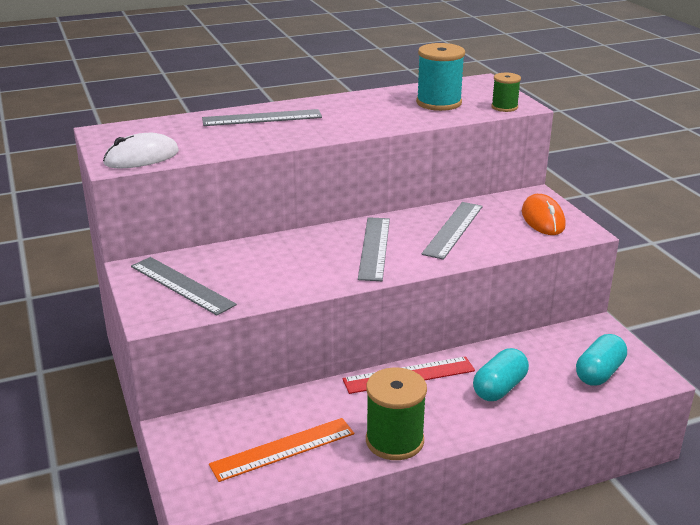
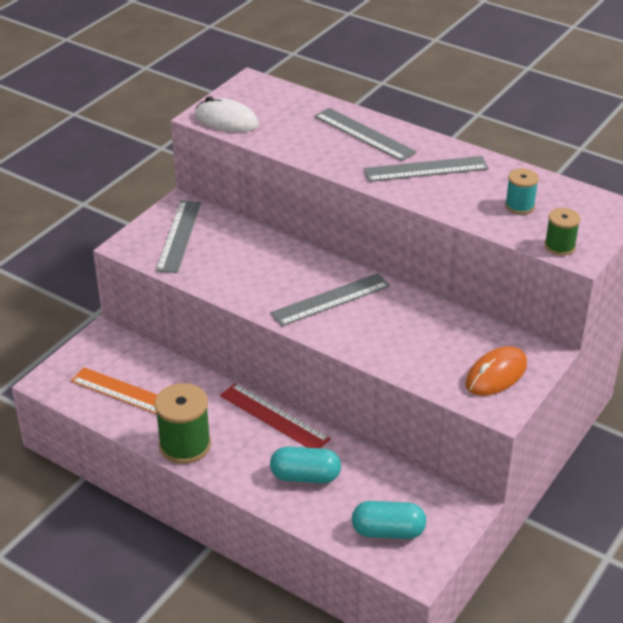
camera: 55 degrees right, 10 degrees up
(439, 103) = (519, 206): turquoise spool -> turquoise spool, size x0.58
(453, 229) = (412, 329): grey ruler -> grey ruler (426, 169)

